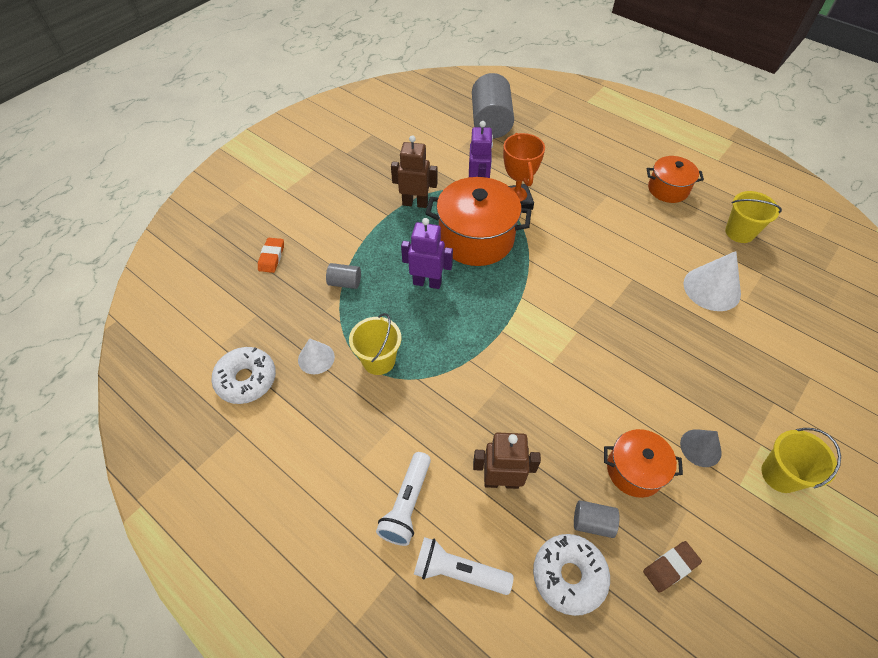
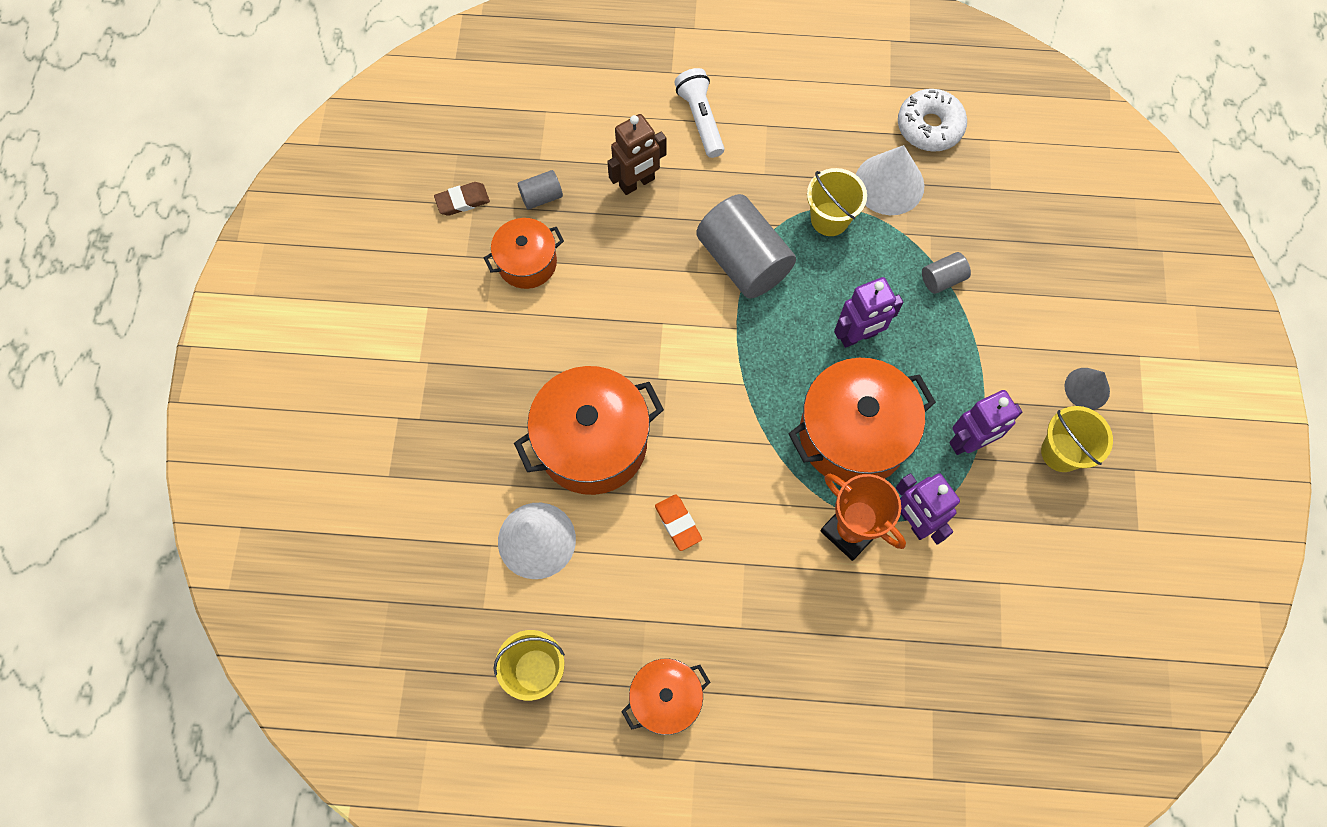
camera: 145 degrees right, 15 degrees up
(271, 257) = (1049, 258): orange eraser -> orange eraser (678, 523)
(316, 358) = (889, 184): white cone -> white cone, size x1.65
(415, 203) = (969, 442): brown robot -> purple robot
(458, 571) = (625, 100): white flashlight -> none
(490, 122) = (1001, 679): grey cylinder -> grey cylinder (743, 260)
(569, 576) = (540, 147): white donut -> none
(646, 319) = (592, 443): none -> orange pot
(670, 567) = (462, 201): brown eraser -> brown eraser turned 45 degrees clockwise
(700, 447) = (475, 322): grey cone -> grey cone (1087, 388)
(780, 474) = (393, 340): yellow bucket -> yellow bucket (1061, 452)

